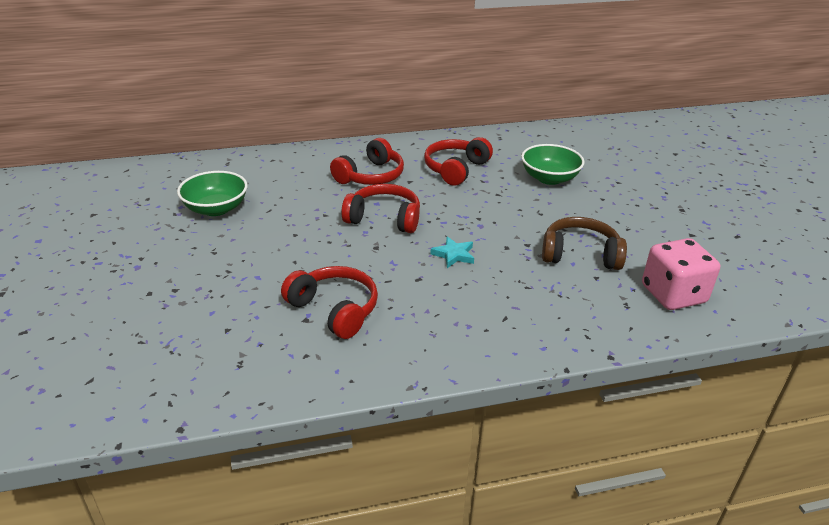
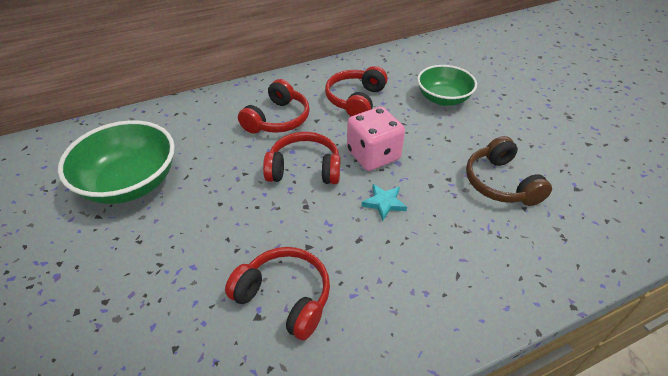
camera: 10 degrees left, 10 degrees up
(216, 209) = (130, 183): green bowl -> green bowl, size x1.50
(580, 254) = (500, 183): brown headphones -> brown headphones turned 105 degrees counterclockwise
(673, 294) = (599, 217): pink dice -> pink dice (373, 155)

